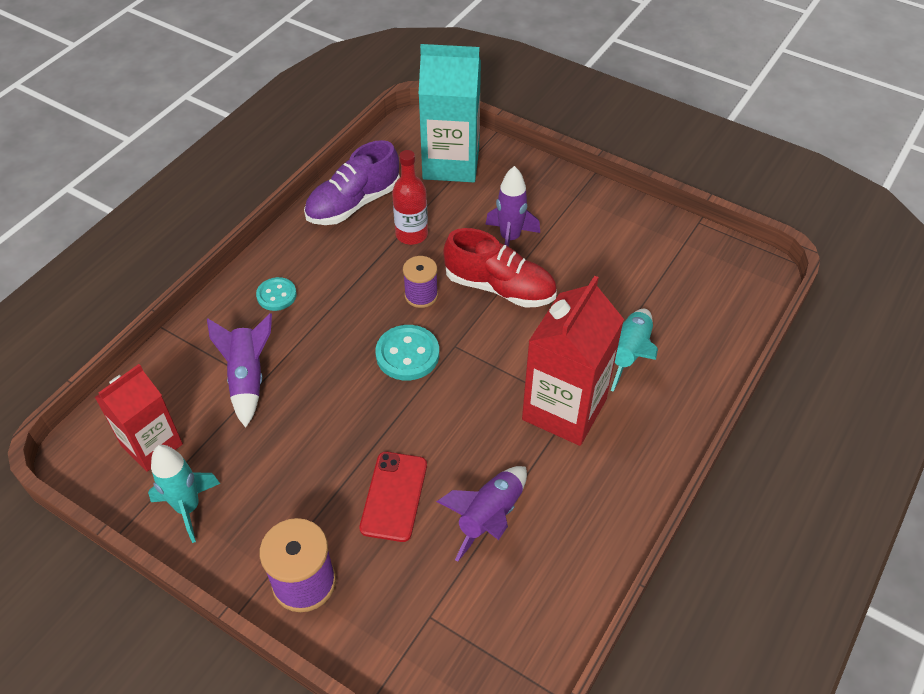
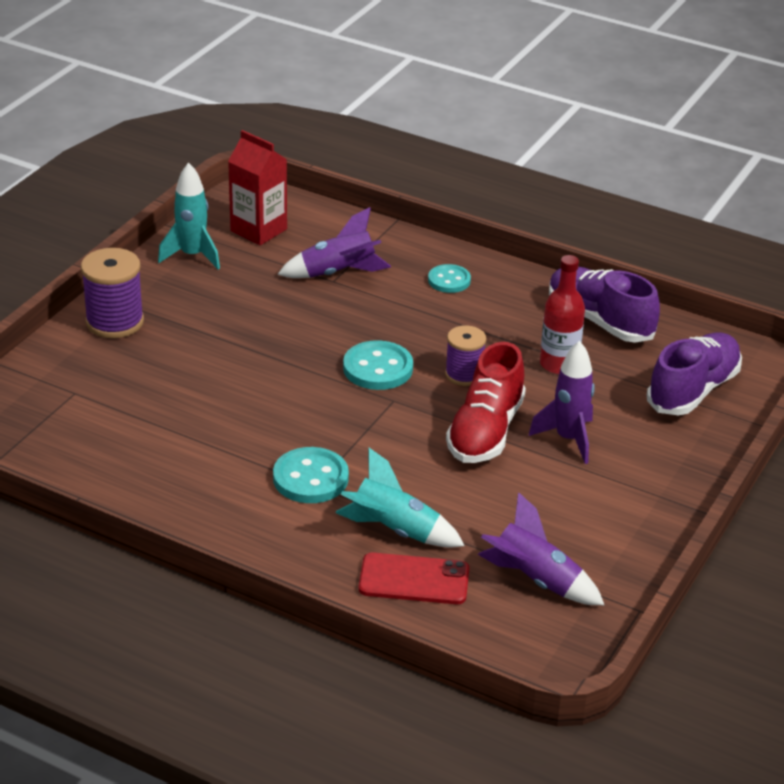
camera: 85 degrees right, 15 degrees down
(394, 496) = (201, 367): red phone -> red phone (414, 580)
(451, 163) = (693, 390): turquoise carton -> purple shoe
(489, 517) = (176, 426): purple rocket -> purple rocket (535, 580)
(564, 409) = (310, 478): red carton -> turquoise button

